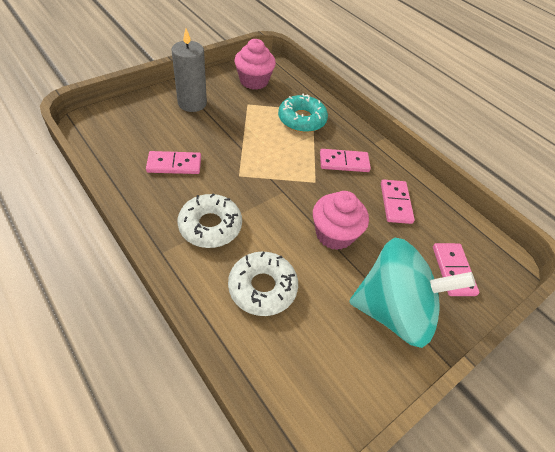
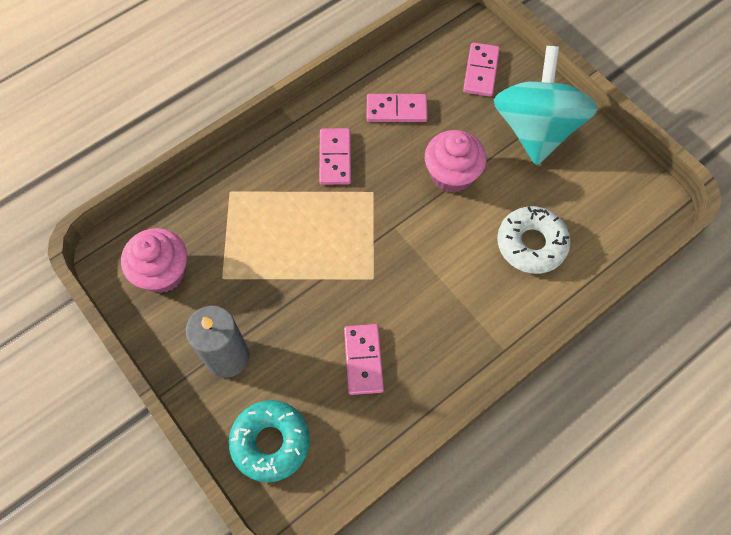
camera: 85 degrees left, 15 degrees up
(210, 226) = (459, 303): white donut -> none
(302, 119) = (253, 205): turquoise donut -> turquoise donut (270, 442)
(453, 270) = (480, 71): pink domino -> pink domino turned 75 degrees counterclockwise

